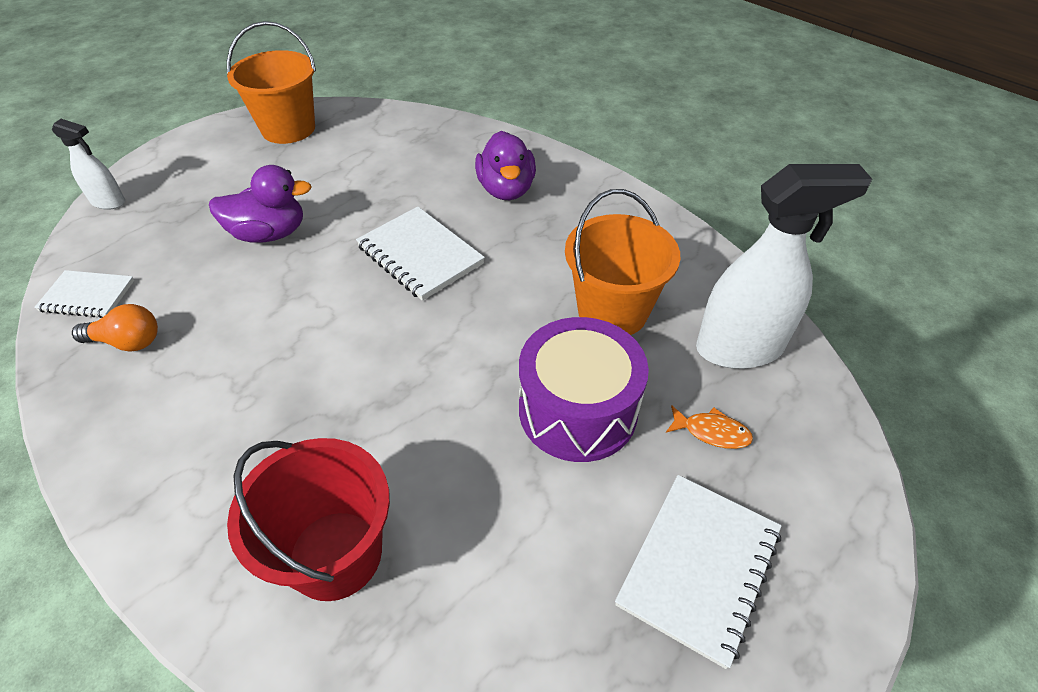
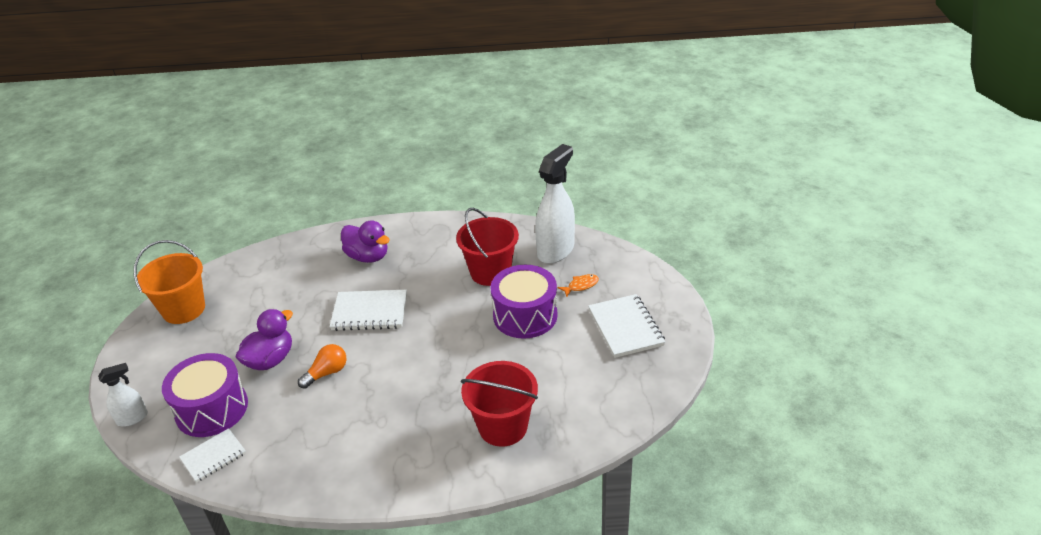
camera: 45 degrees left, 10 degrees down
(127, 342) = (277, 451): orange light bulb -> orange light bulb (327, 373)
(160, 244) = (212, 409): none -> purple drum
(612, 311) = (490, 272): orange bucket -> red bucket

